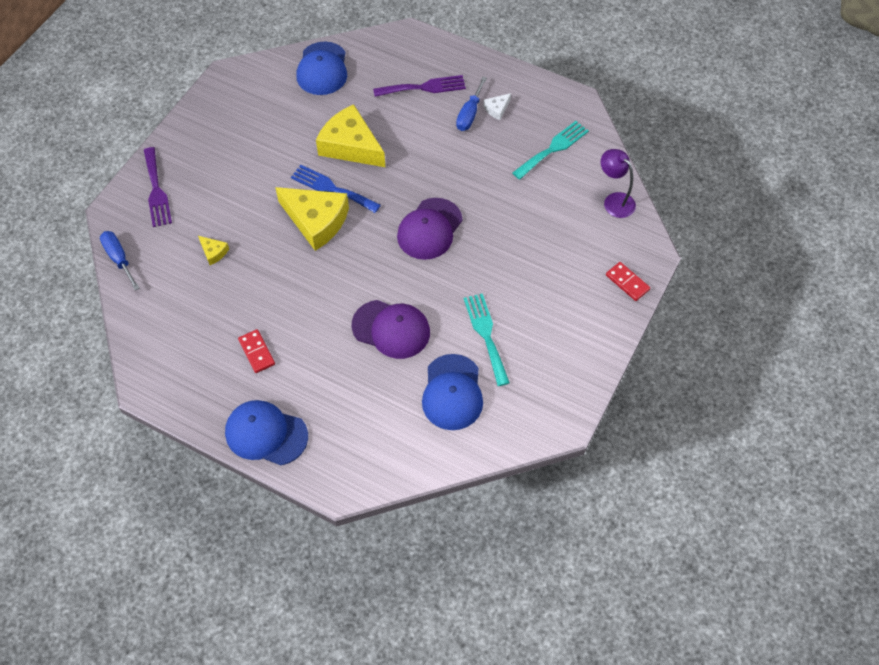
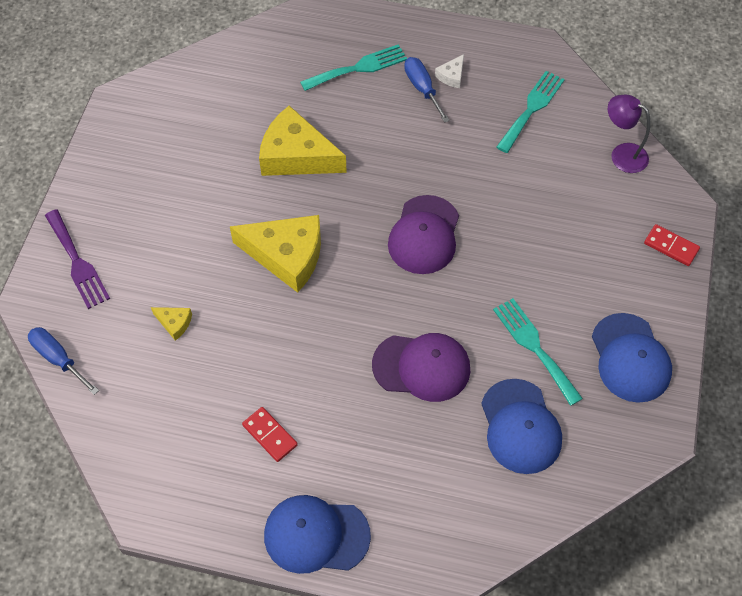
camera: 15 degrees left, 0 degrees up
(322, 69) = (231, 71): blue cap -> blue cap (630, 358)
(332, 188) = (291, 212): blue fork -> none
(424, 87) = (358, 68): purple fork -> turquoise fork
(469, 114) = (422, 88): blue screwdriver -> blue screwdriver turned 150 degrees clockwise

